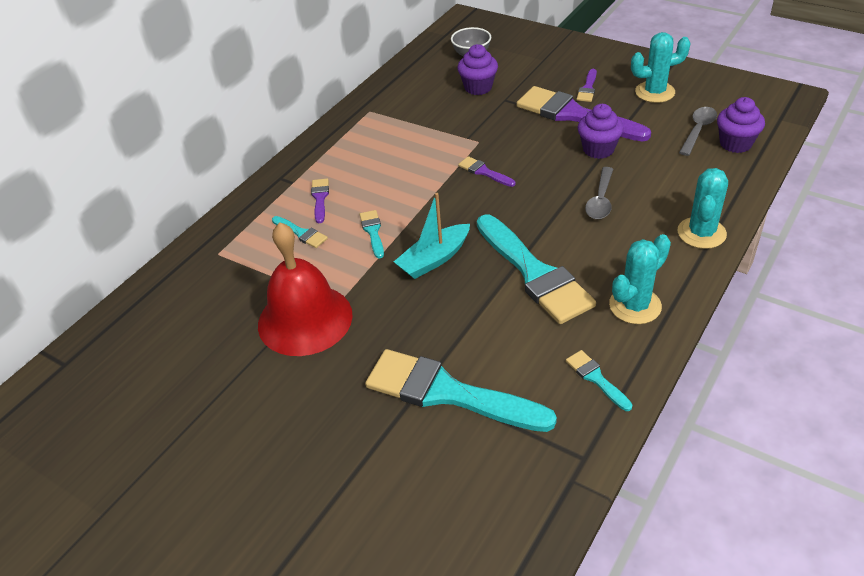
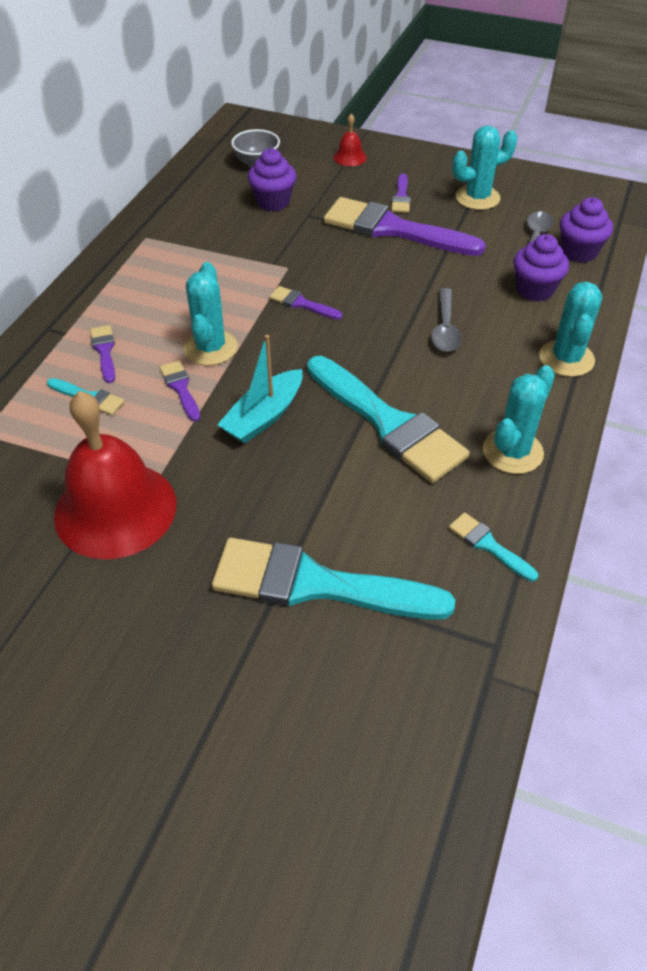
camera: 15 degrees left, 5 degrees up
(373, 232) = (180, 388): turquoise brush -> purple brush
(403, 202) = (210, 348): none -> turquoise cactus
(551, 53) = (350, 157): none -> red bell
(598, 149) = (429, 268): purple cupcake -> purple cupcake (535, 290)

